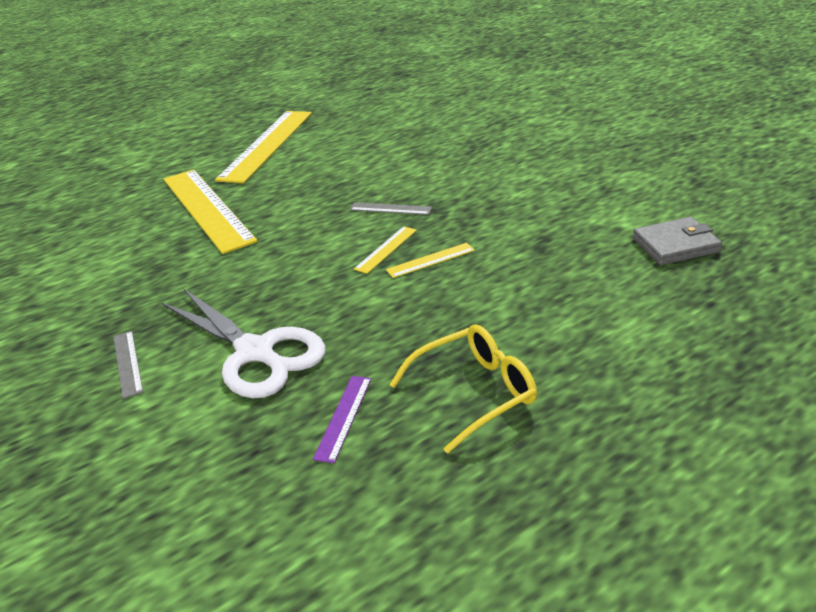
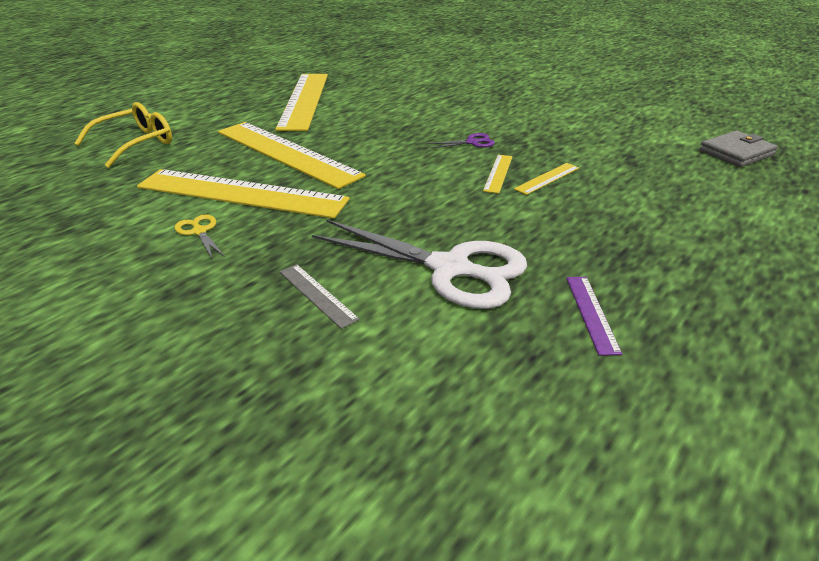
camera: 20 degrees left, 0 degrees up
(80, 288) = (199, 231): none -> yellow scissors
(139, 251) = (242, 193): none -> yellow ruler
(390, 209) = (472, 142): grey ruler -> purple scissors
(474, 392) = (690, 277): yellow glasses -> yellow glasses (135, 143)

